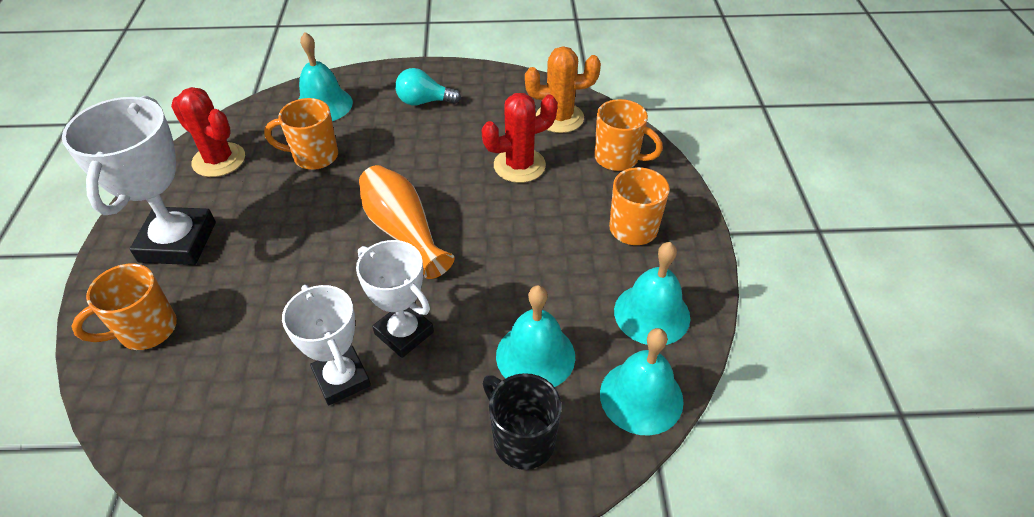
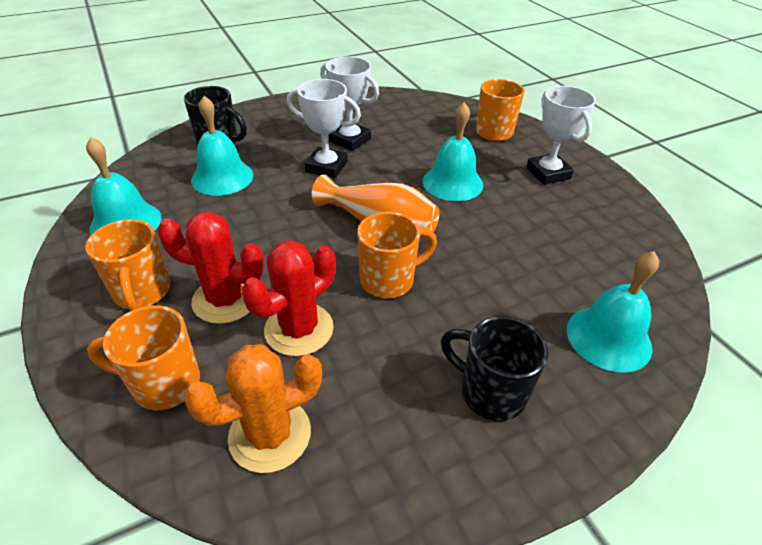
camera: 155 degrees right, 5 degrees down
(178, 242) = (548, 173): white trophy -> white trophy, size x0.65
(219, 160) = (616, 237): red cactus -> red cactus (225, 299)
(314, 156) = (535, 268): orange mug -> orange mug (389, 280)
(424, 102) = (490, 392): turquoise light bulb -> black mug
(641, 397) = (137, 175): turquoise bell -> turquoise bell (452, 183)

